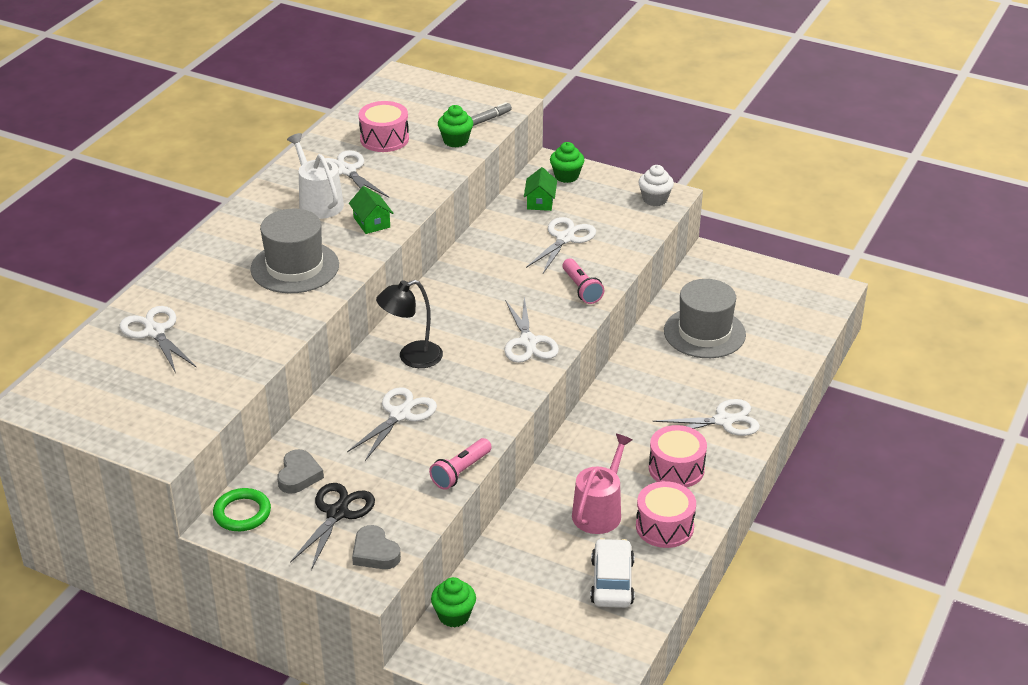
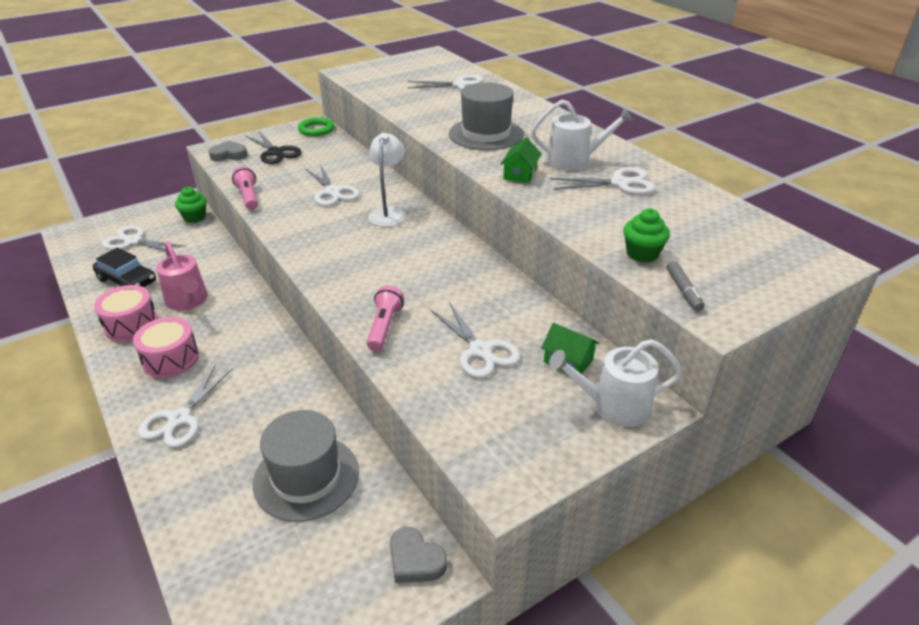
camera: 120 degrees right, 0 degrees up
(299, 475) = (323, 149): grey heart -> grey heart (415, 560)
(371, 222) = (520, 174): green house -> green house turned 75 degrees counterclockwise
(384, 139) = (672, 215): pink drum -> none
(411, 357) = (388, 212): black lamp -> white lamp
(528, 342) = (344, 268): white scissors -> white scissors (133, 241)
(566, 176) = (613, 405): green cupcake -> white watering can
(581, 289) = (384, 327): pink flashlight -> pink flashlight turned 90 degrees clockwise
(612, 582) = (127, 280): white car -> black car
(655, 199) = (505, 466): white cupcake -> none

